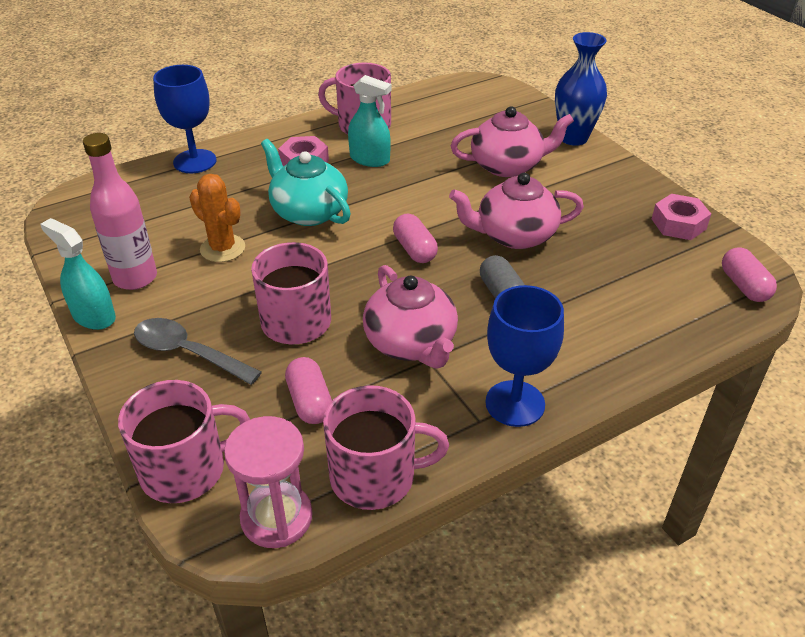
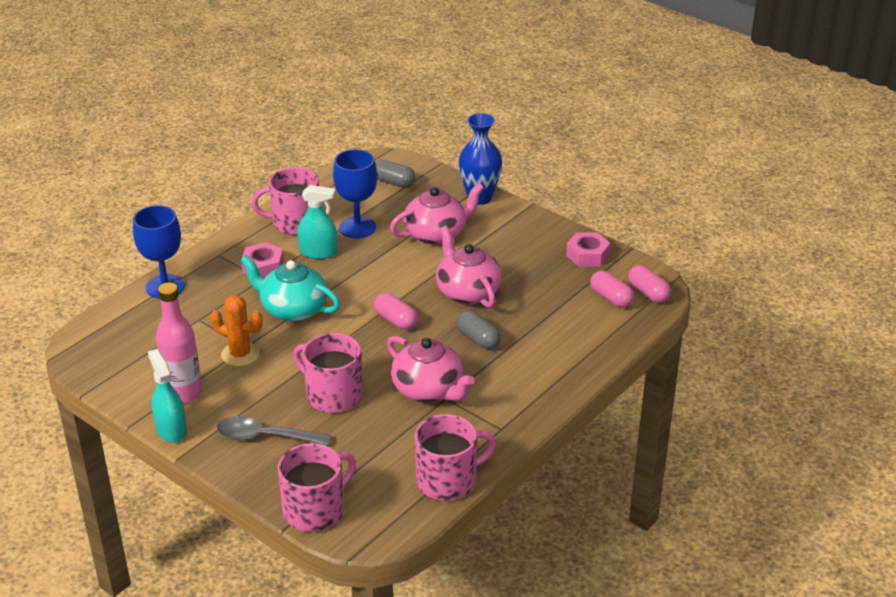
camera: 20 degrees left, 5 degrees down
(93, 316) = (171, 429): turquoise spray bottle -> turquoise spray bottle turned 45 degrees clockwise
(276, 517) = (396, 520): pink hourglass -> none
(309, 402) = (377, 446): pink capsule -> pink capsule (611, 298)
(486, 107) = (394, 182): none -> grey capsule
(514, 235) = (467, 292): pink teapot -> pink teapot turned 90 degrees clockwise
(515, 403) = (520, 412): blue goblet -> blue goblet (357, 227)

